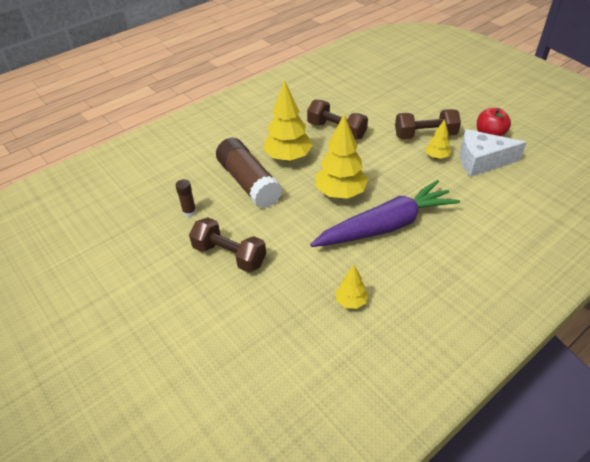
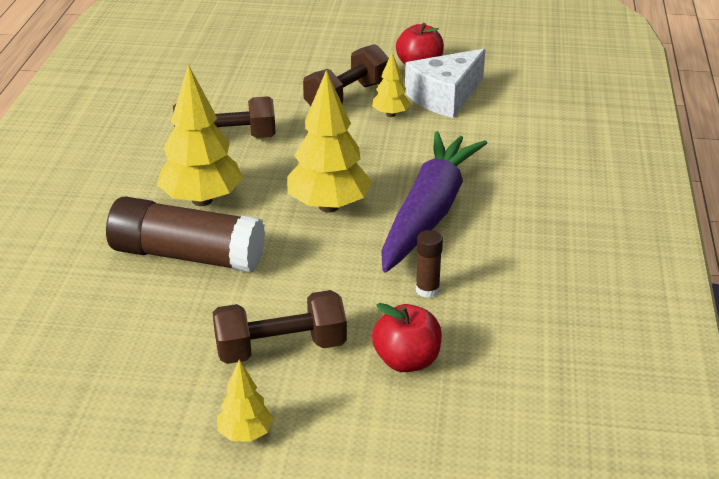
camera: 45 degrees left, 10 degrees down
(189, 212) = (147, 333): brown glue stick -> brown glue stick (427, 290)
(273, 301) = (406, 361): none -> red apple
(351, 301) = (492, 307): yellow tree -> yellow tree (245, 434)

